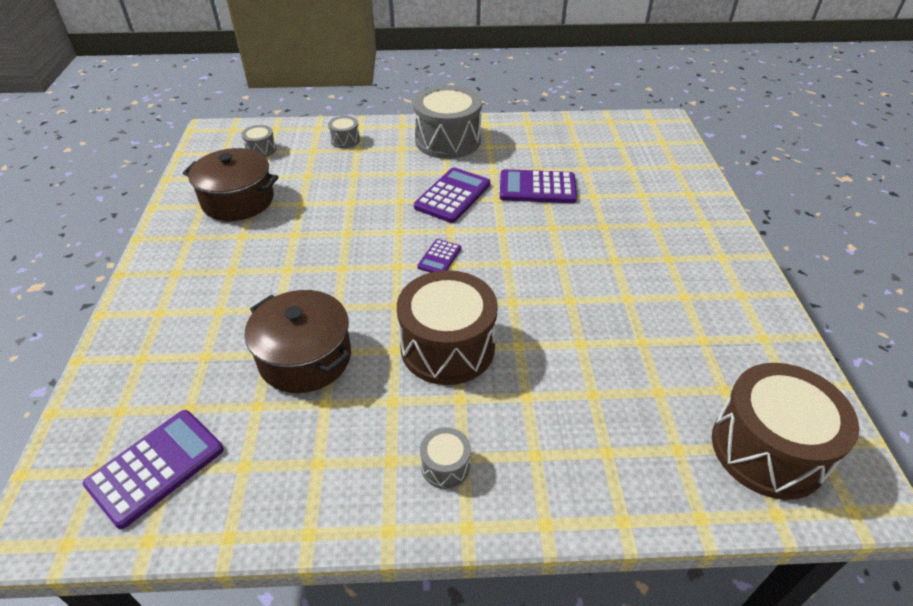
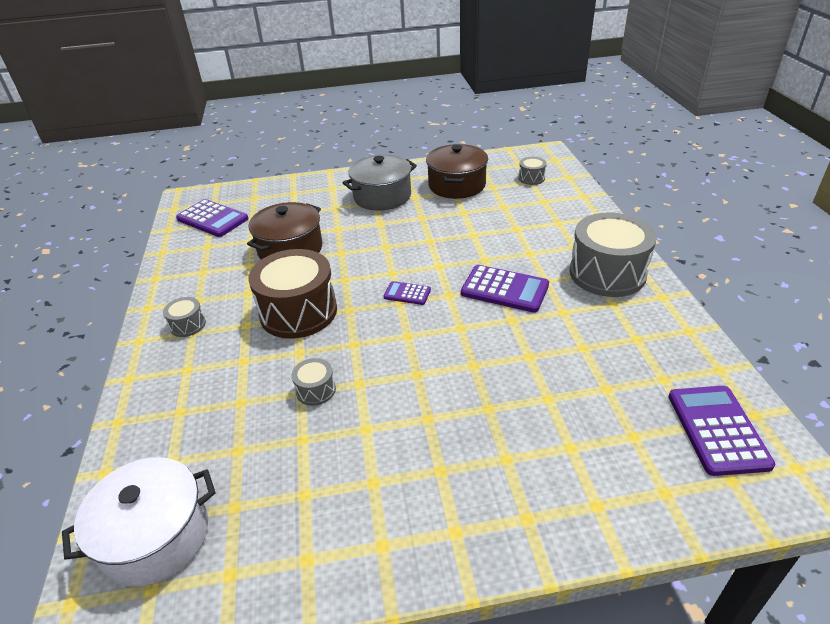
camera: 85 degrees right, 5 degrees down
(221, 263) = (382, 196): none -> grey pot
(345, 140) = (570, 213): grey drum -> grey drum (316, 390)
(537, 188) = (544, 348): purple calculator -> purple calculator (717, 430)
(767, 449) = (155, 536): brown drum -> white pot

